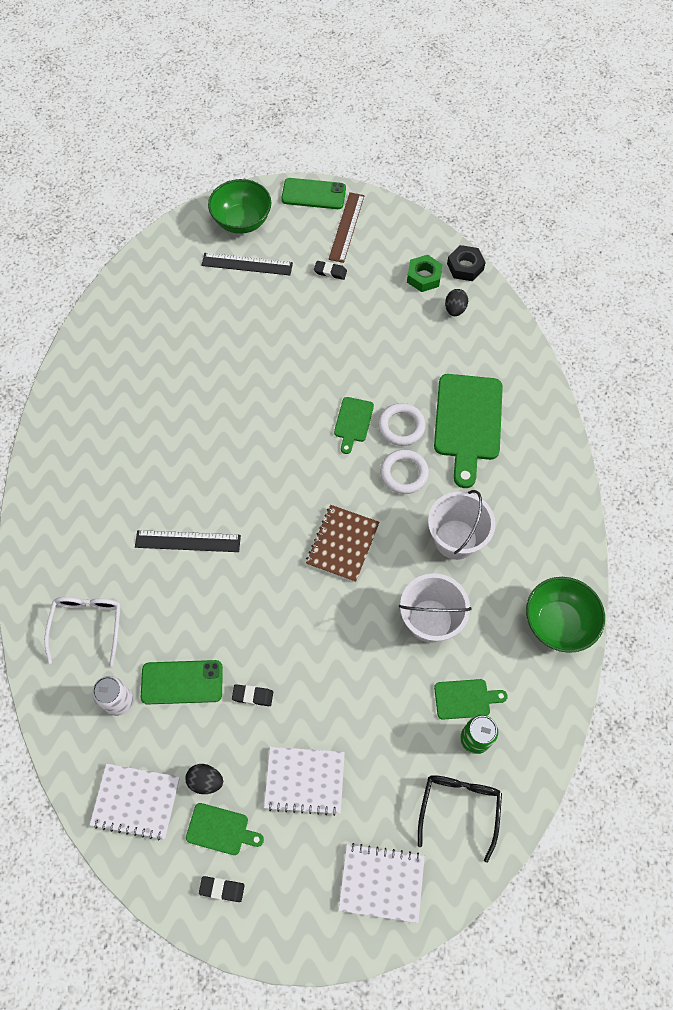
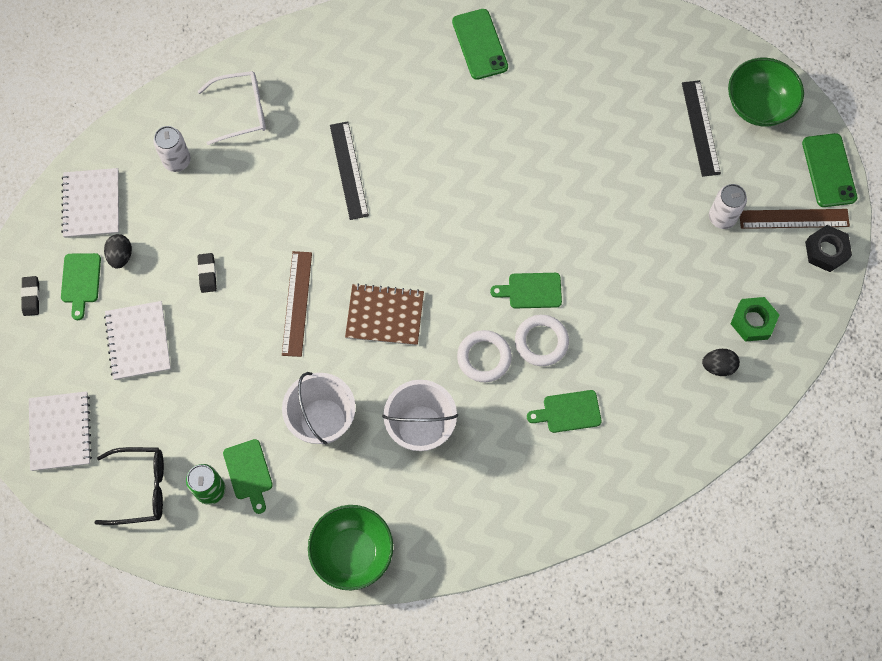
camera: 75 degrees right, 5 degrees up
(182, 682) = (206, 208): green phone -> green phone (480, 44)
(308, 618) = (297, 303): none -> brown ruler
(330, 272) = (722, 217): black eraser -> white can
(465, 267) = (785, 365): black nut -> black nut (826, 251)
(468, 422) = (568, 412): green cutting board -> green cutting board, size x0.50

